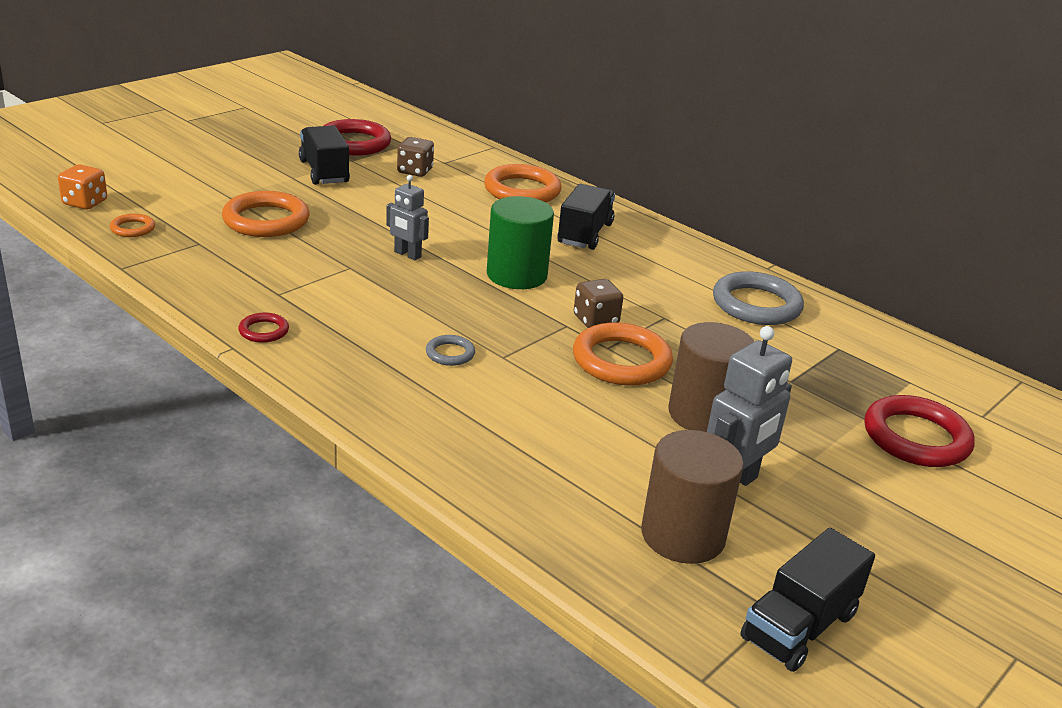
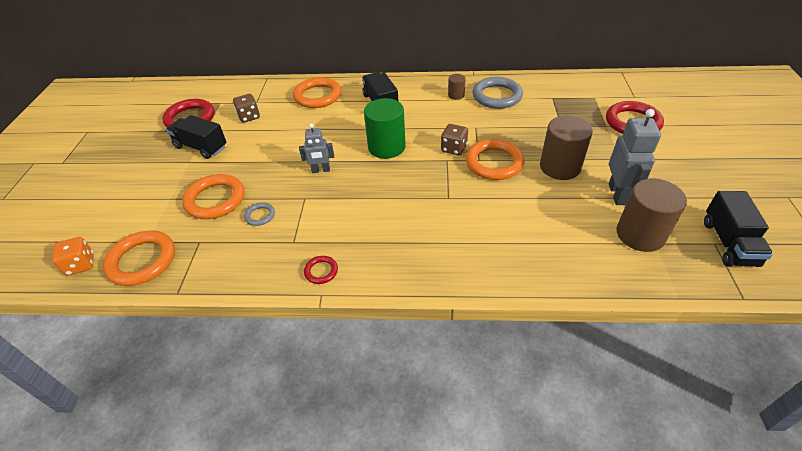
camera: 35 degrees left, 15 degrees up
(133, 228) = (142, 261): orange ring -> orange ring, size x2.05
(450, 353) = (425, 214): grey ring -> grey ring (260, 215)
(699, 275) = (456, 95): none -> brown cylinder

